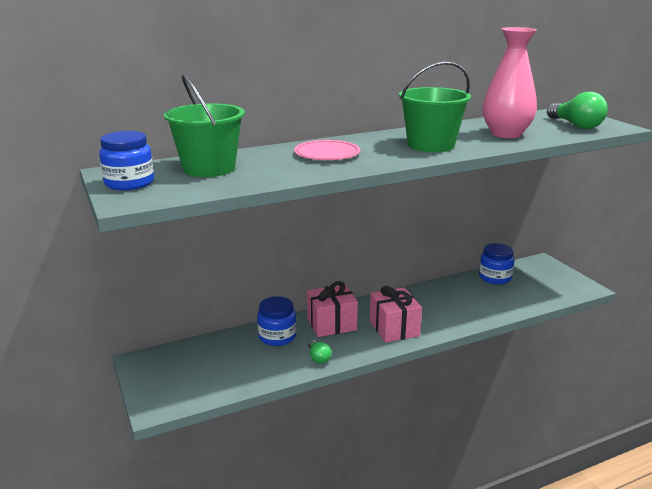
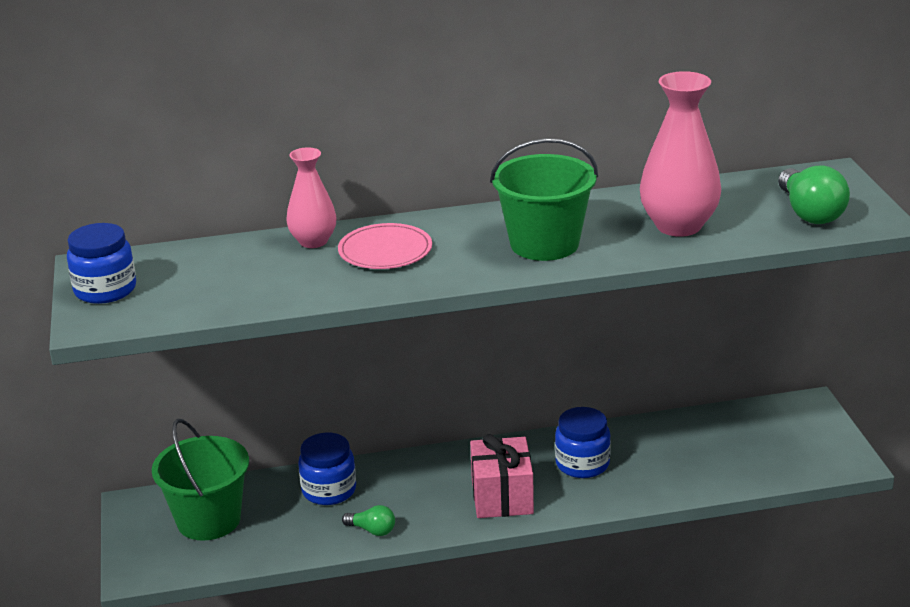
camera: 15 degrees right, 5 degrees up
(209, 168) = (214, 269): green bucket -> green bucket (209, 520)
(273, 152) = (313, 241): none -> pink vase
(318, 358) = (372, 530): green light bulb -> green light bulb turned 60 degrees counterclockwise
(331, 324) = (414, 479): pink gift -> none
(495, 277) = (709, 426): blue jar -> blue jar (582, 464)

